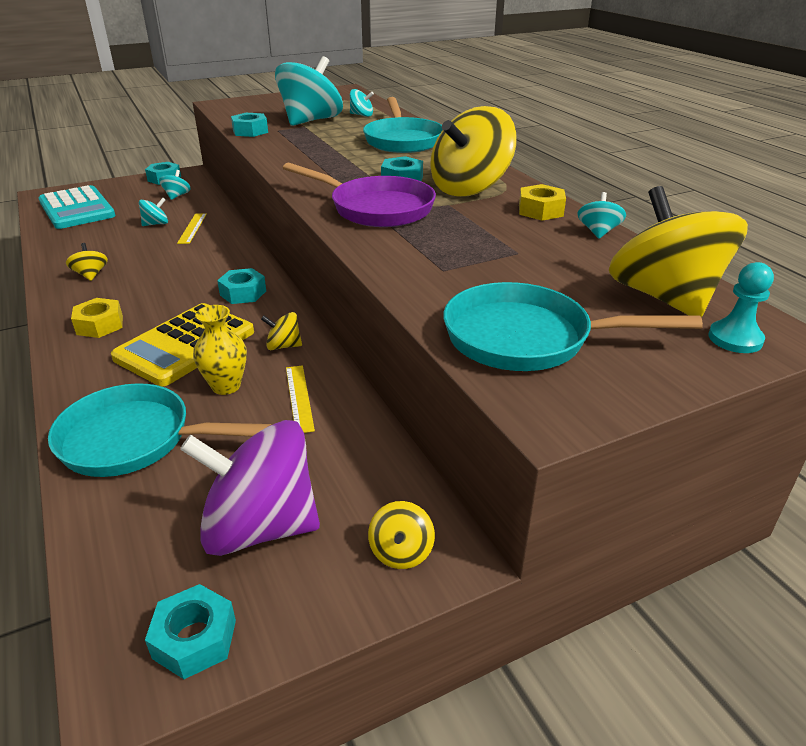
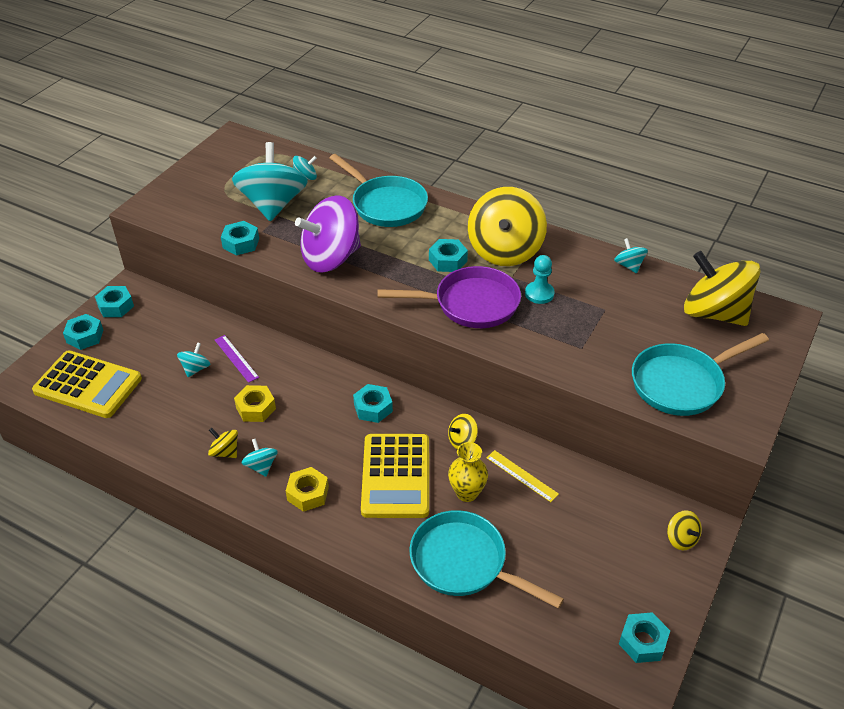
camera: 35 degrees left, 10 degrees up
(77, 209) = (88, 385): turquoise calculator -> yellow calculator
(120, 186) = (85, 336): none -> turquoise nut
(134, 440) = (464, 563): turquoise pan -> turquoise pan turned 60 degrees clockwise
(177, 196) = (163, 324): turquoise spinning top -> turquoise spinning top (261, 466)
(192, 228) = (236, 358): yellow ruler -> purple ruler
(260, 526) = (601, 569): purple spinning top -> purple spinning top (331, 258)
(540, 210) = (574, 257): yellow nut -> yellow nut (256, 408)
(735, 339) = (770, 331): turquoise pawn -> turquoise pawn (539, 294)

